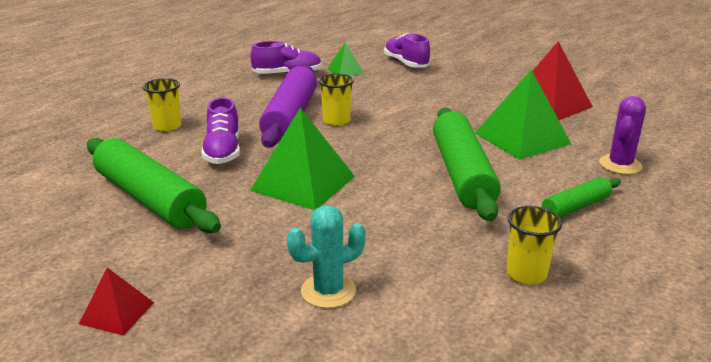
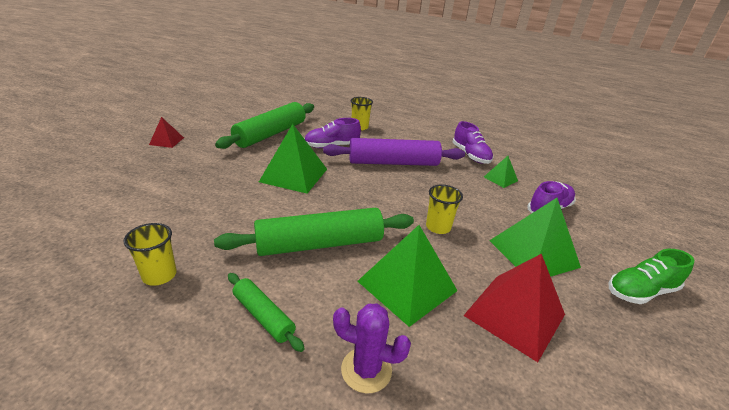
camera: 75 degrees right, 5 degrees up
(328, 291) = (165, 192): turquoise cactus -> none
(336, 121) = (396, 181): yellow cup -> yellow cup (438, 227)
(473, 83) = (533, 253): none -> green pyramid
(515, 61) = (640, 291): none -> green shoe

